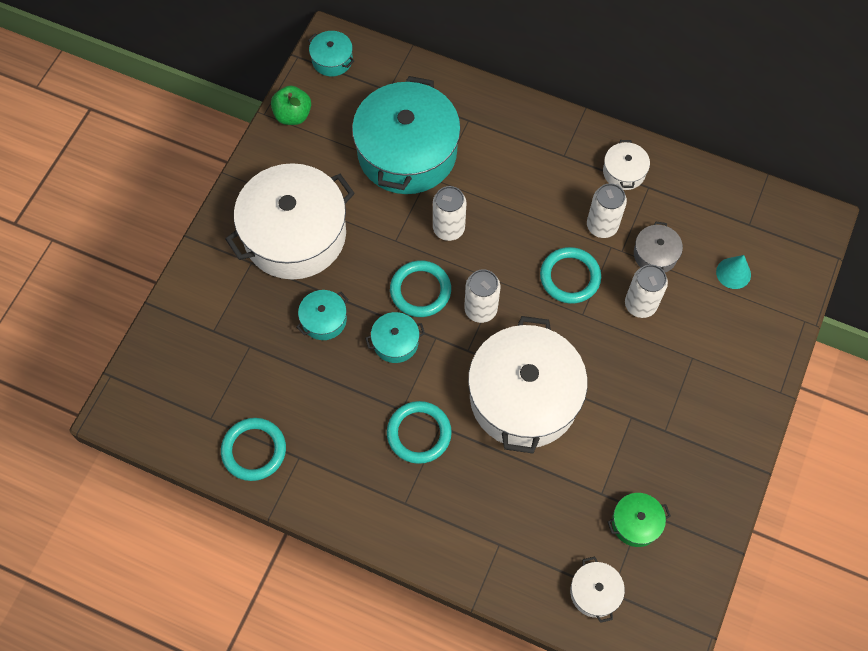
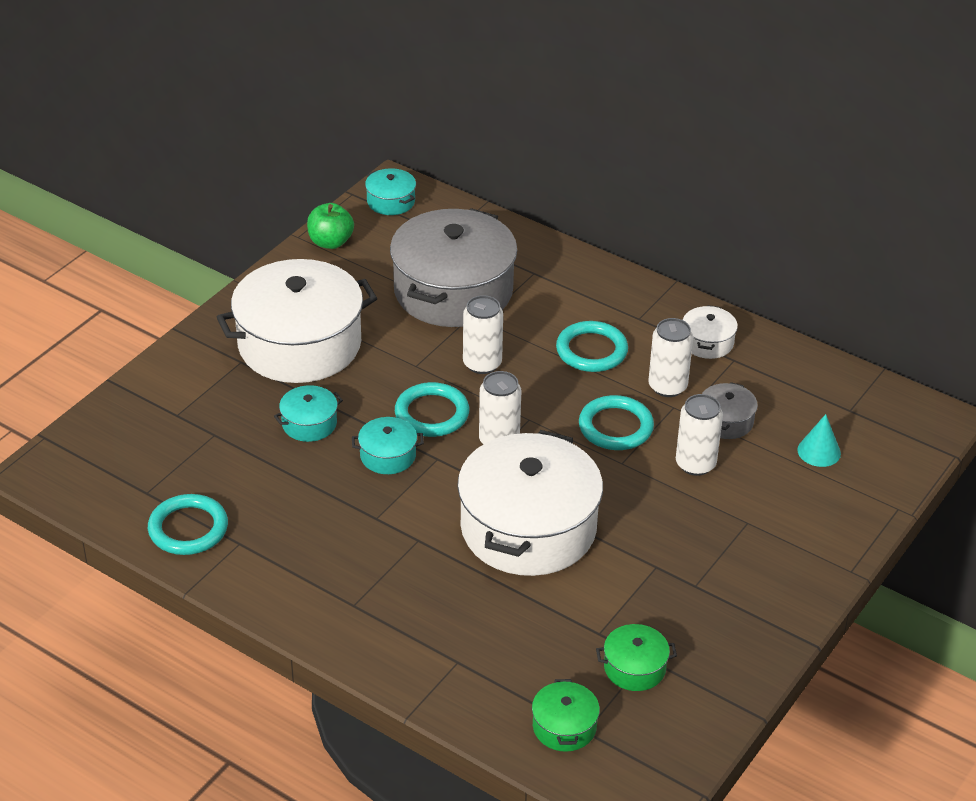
camera: 10 degrees right, 25 degrees down
(407, 152) = (453, 291): turquoise pot -> grey pot
(419, 433) = (390, 543): turquoise ring -> turquoise ring (591, 350)
(595, 592) = (564, 727): white pot -> green pot

